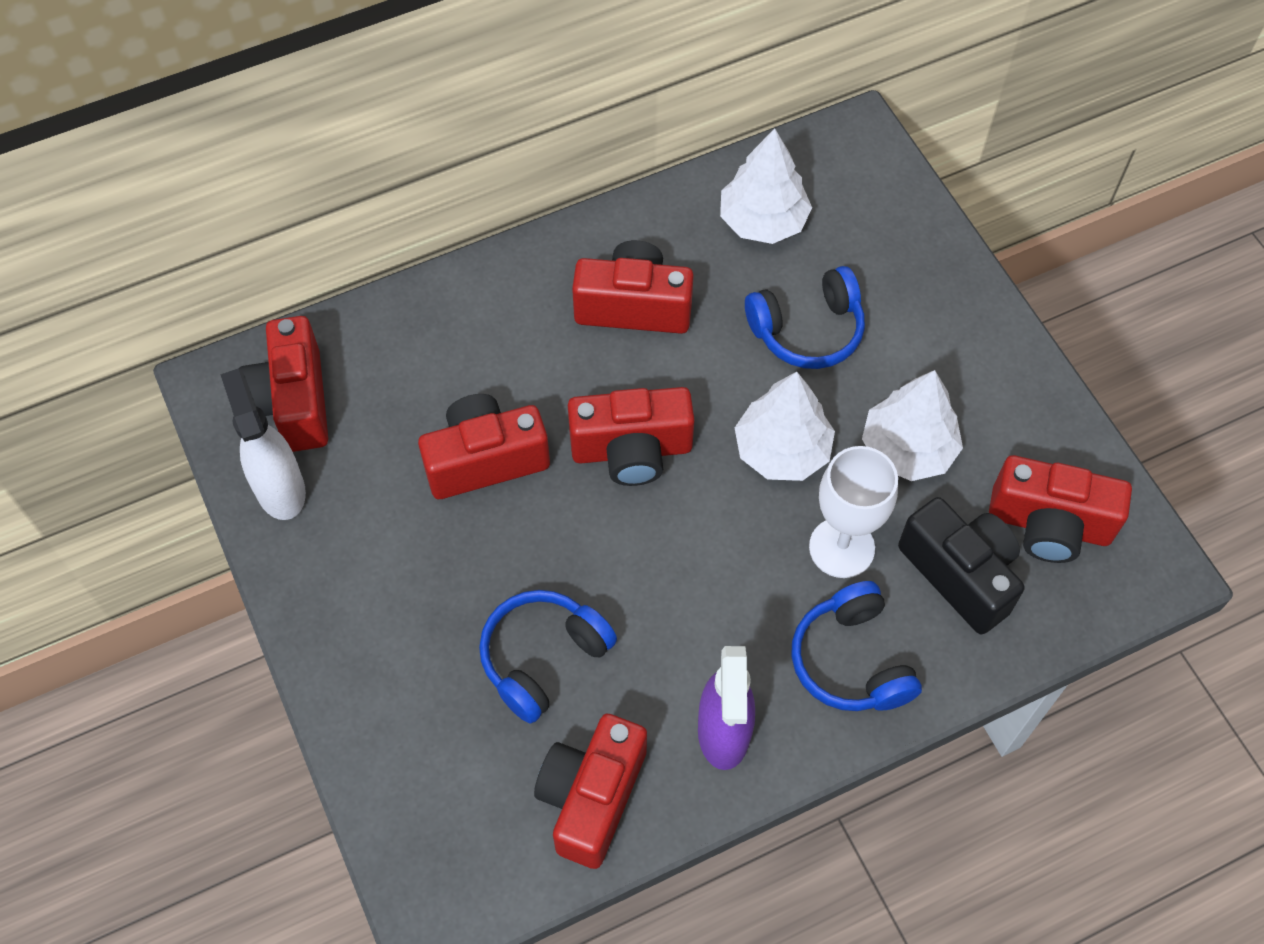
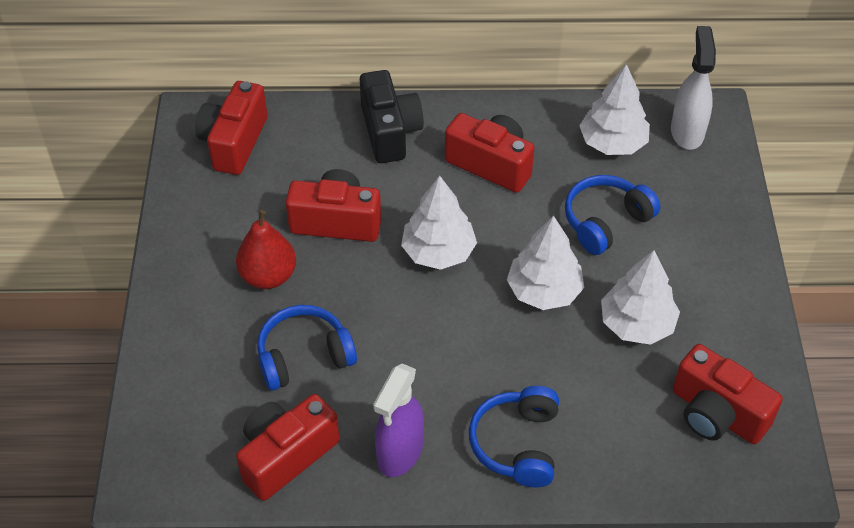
camera: 25 degrees right, 10 degrees down
(280, 489) = (196, 190): white spray bottle -> white spray bottle (687, 132)
(440, 569) = (268, 276): none -> red pear
(631, 450) = (438, 252): red camera -> white tree
(807, 330) = (606, 222): blue headphones -> blue headphones turned 135 degrees clockwise
(841, 548) = (552, 369): white goblet -> none
(960, 574) = (630, 420): black camera -> black camera (390, 131)

